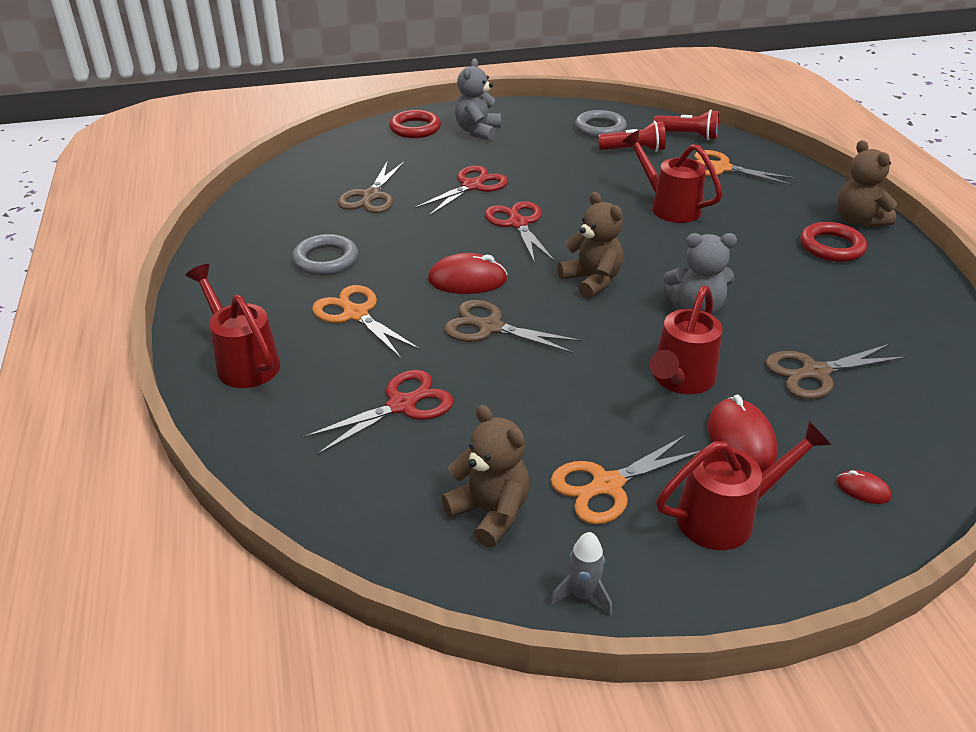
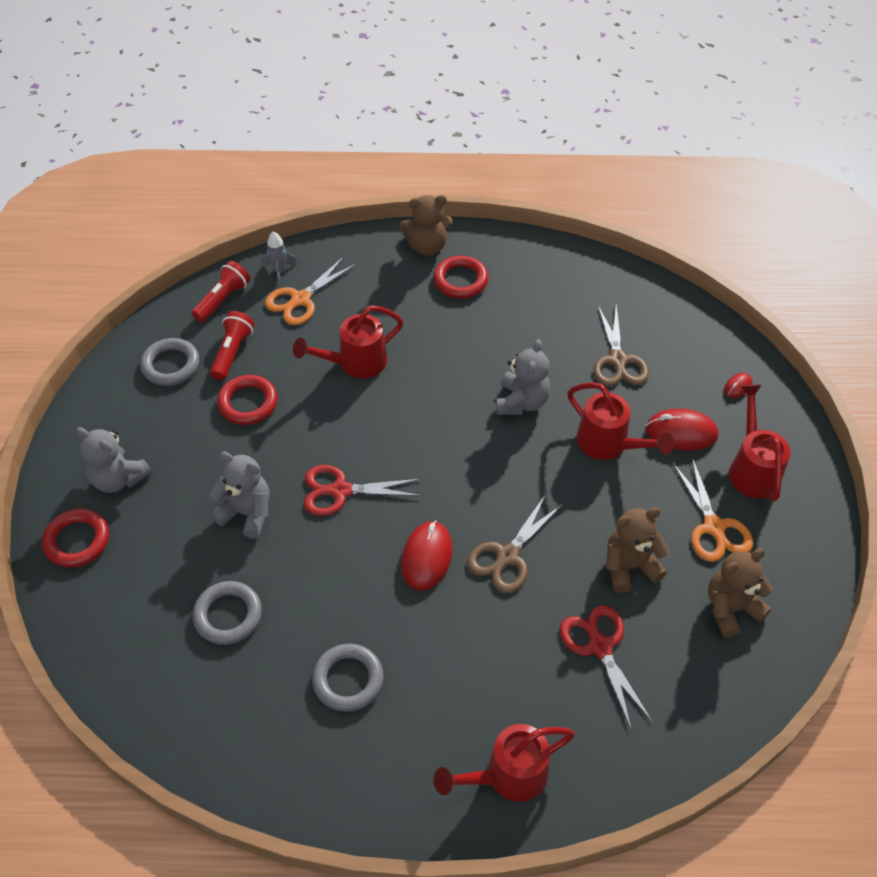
camera: 75 degrees left, 15 degrees up
(356, 314) = (456, 664): orange scissors -> none
(371, 196) = (228, 615): brown scissors -> grey ring
(472, 186) = (247, 513): red scissors -> grey teddy bear
(583, 595) = (810, 571): grey rocket -> grey rocket (279, 270)
(585, 166) = (248, 403): none -> red ring
(592, 281) = (459, 460): brown teddy bear -> brown teddy bear (629, 566)

